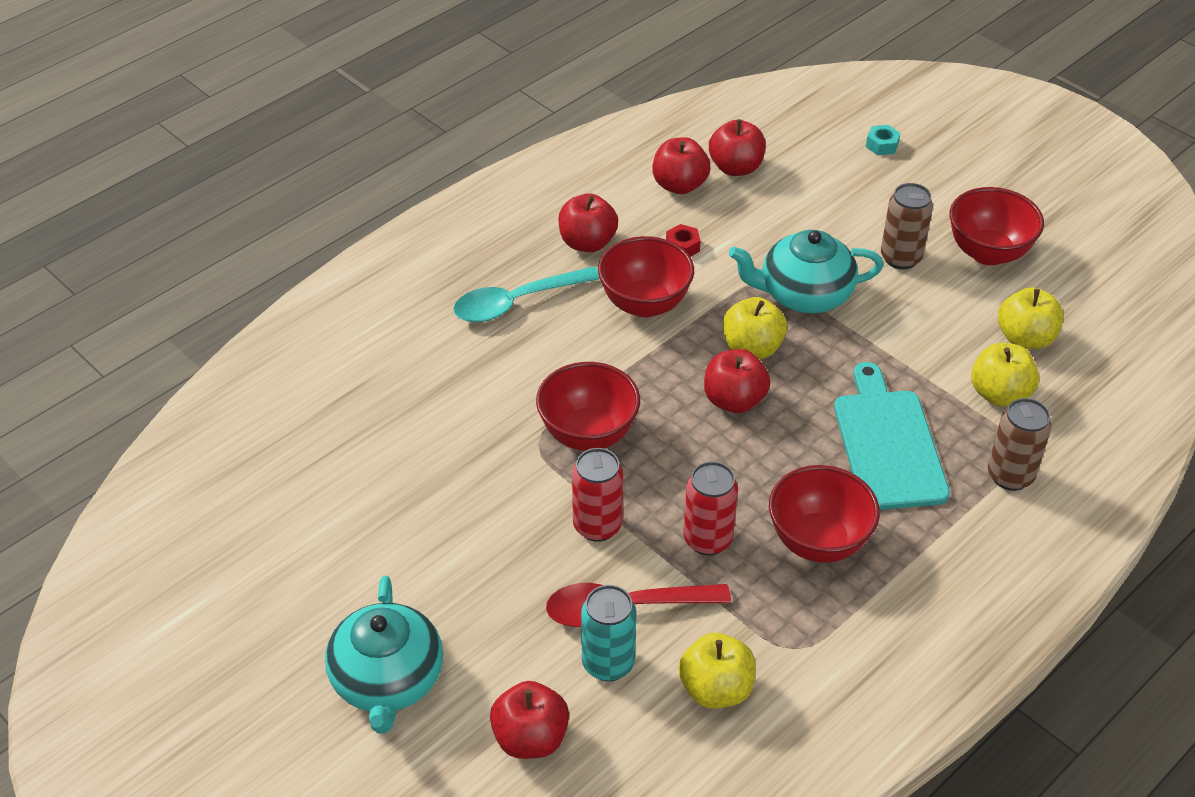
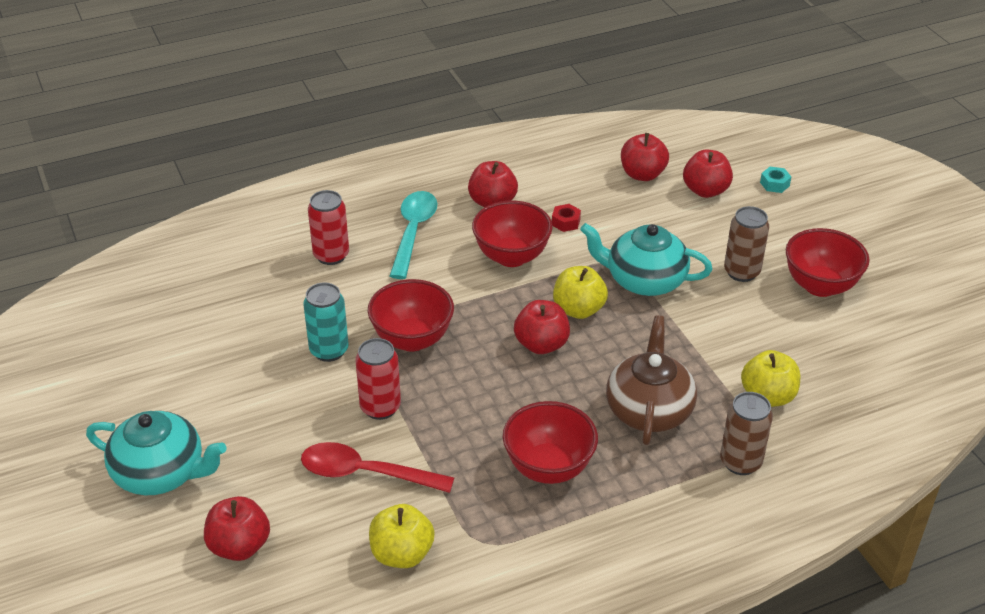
camera: 20 degrees right, 5 degrees down
(387, 680) = (161, 473): turquoise teapot -> turquoise teapot turned 90 degrees counterclockwise
(516, 302) = (413, 232): turquoise spoon -> turquoise spoon turned 105 degrees clockwise
(608, 663) = (330, 510): turquoise can -> turquoise can (329, 350)
(679, 185) = (589, 177): red apple -> red apple (705, 190)
(707, 539) = (460, 441): red can -> red can (331, 255)
(887, 444) = (649, 410): turquoise cutting board -> brown teapot
(1025, 338) = (815, 359): yellow apple -> none

